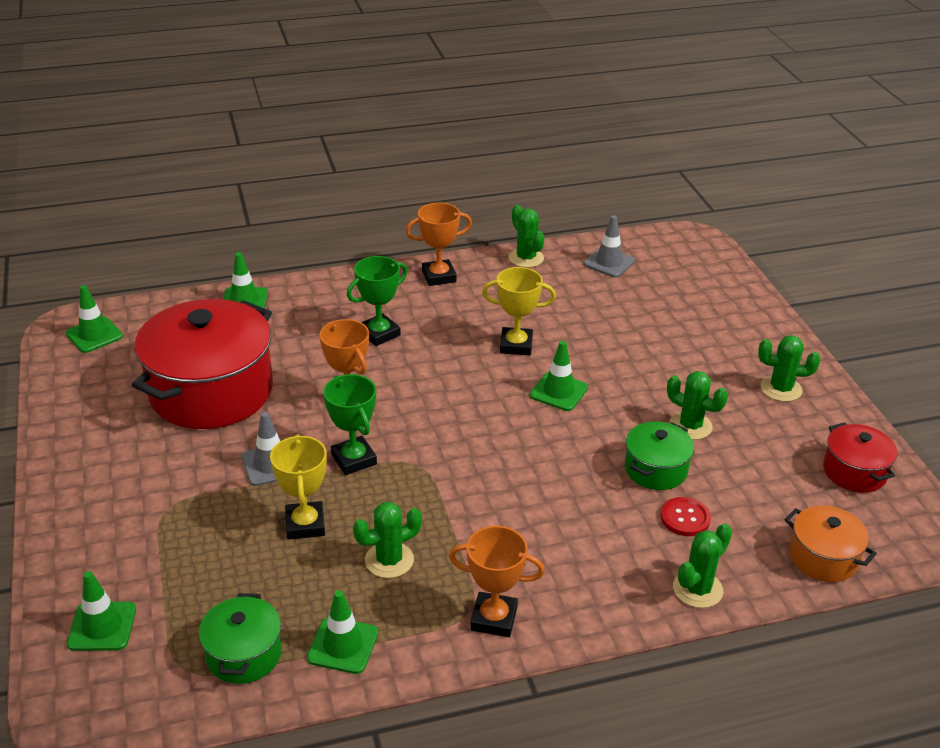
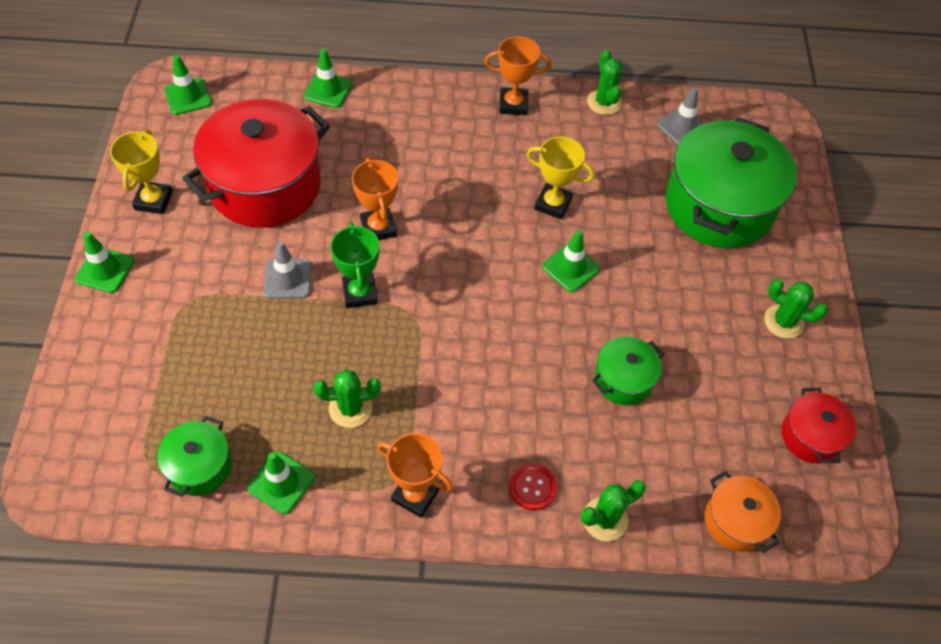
camera: 15 degrees right, 20 degrees up
(102, 626) = (99, 405): green traffic cone -> green traffic cone (105, 270)
(305, 524) = (294, 351): yellow trophy -> yellow trophy (153, 200)
(379, 334) = (433, 158): green trophy -> none
(674, 314) = (719, 206): none -> green pot
(685, 518) = (627, 440): red button -> red button (532, 487)
(690, 426) = (677, 340): green cactus -> none

